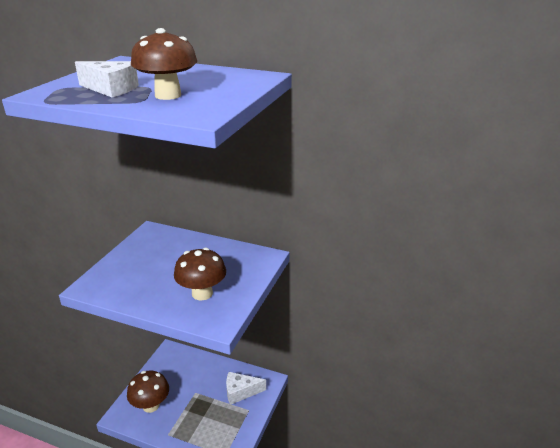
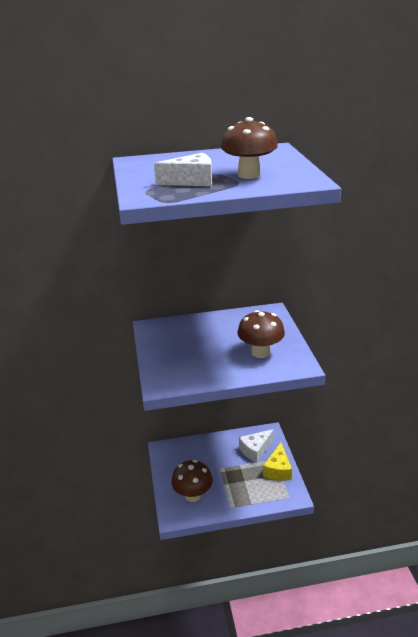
camera: 30 degrees left, 0 degrees up
(241, 422) = (278, 470): none -> yellow cheese

